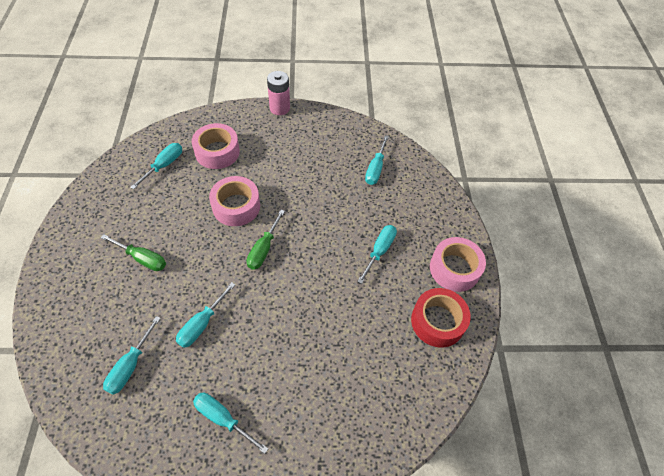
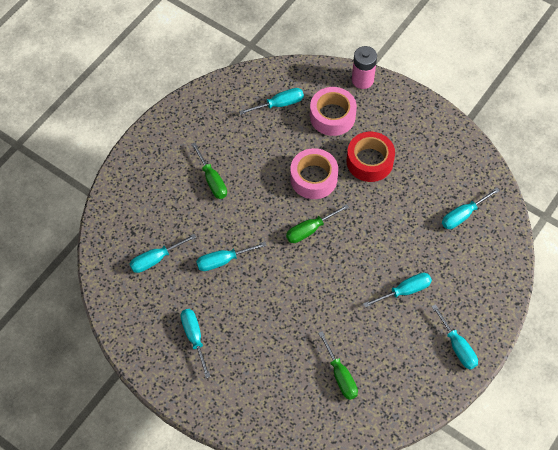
camera: 40 degrees right, 5 degrees up
(279, 108) = (420, 101): pink battery -> pink battery (362, 80)
(385, 358) = (340, 375): none -> green screwdriver
(437, 321) = (405, 377): red tape -> red tape (369, 161)
(454, 269) = (457, 346): pink tape -> turquoise screwdriver

